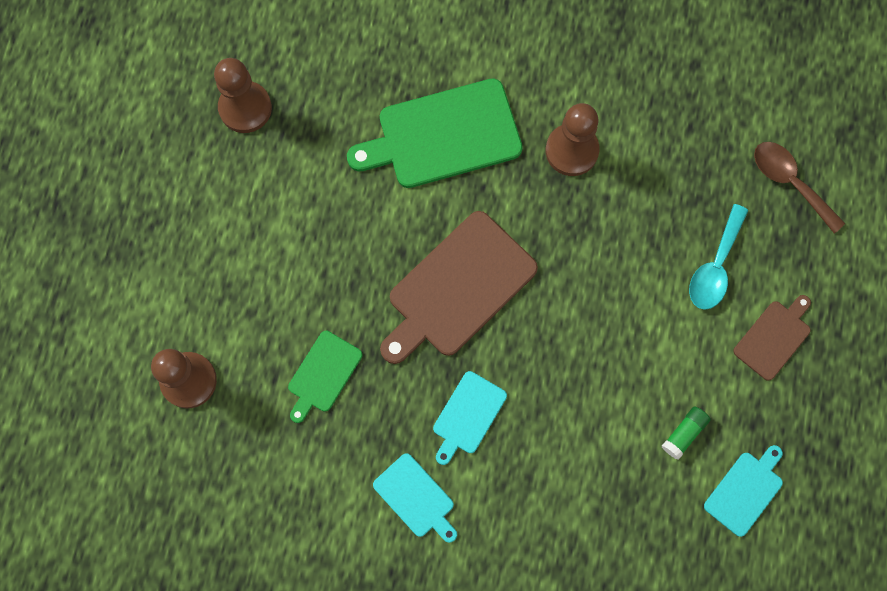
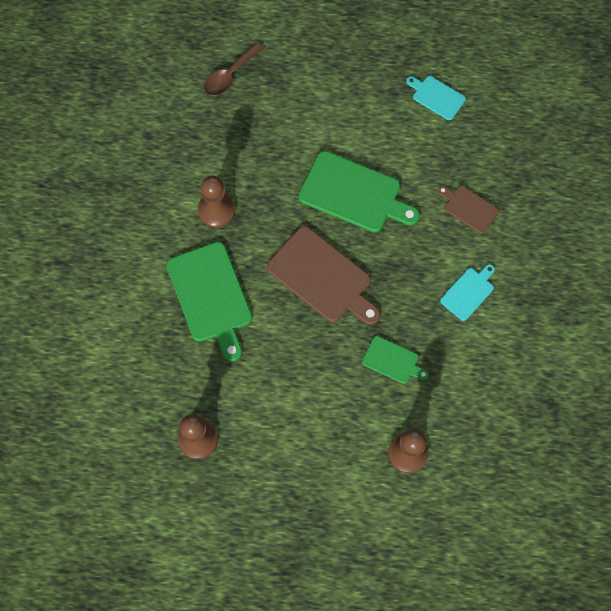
camera: 95 degrees left, 5 degrees down
(467, 415) = (409, 264): turquoise cutting board -> none
(586, 346) = (354, 194): none -> green cutting board
(684, 433) = (405, 133): green glue stick -> none
(715, 266) = (292, 118): turquoise spoon -> none
(774, 337) = (336, 83): brown cutting board -> brown cutting board (469, 208)

